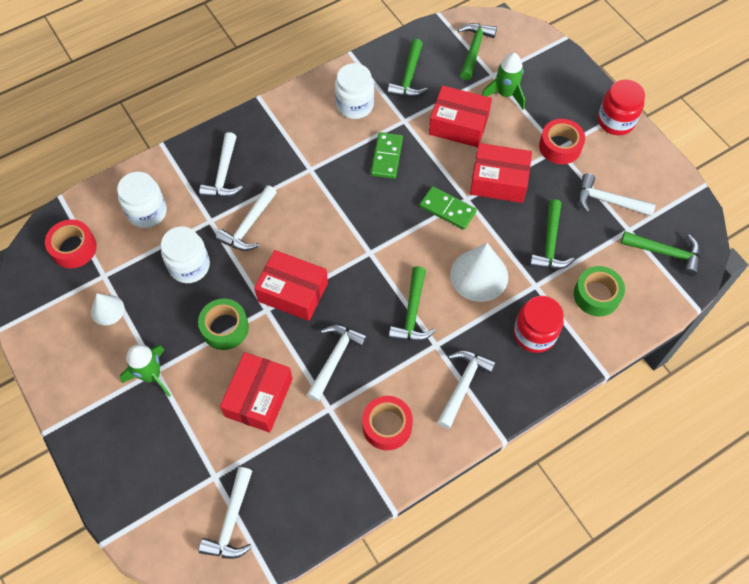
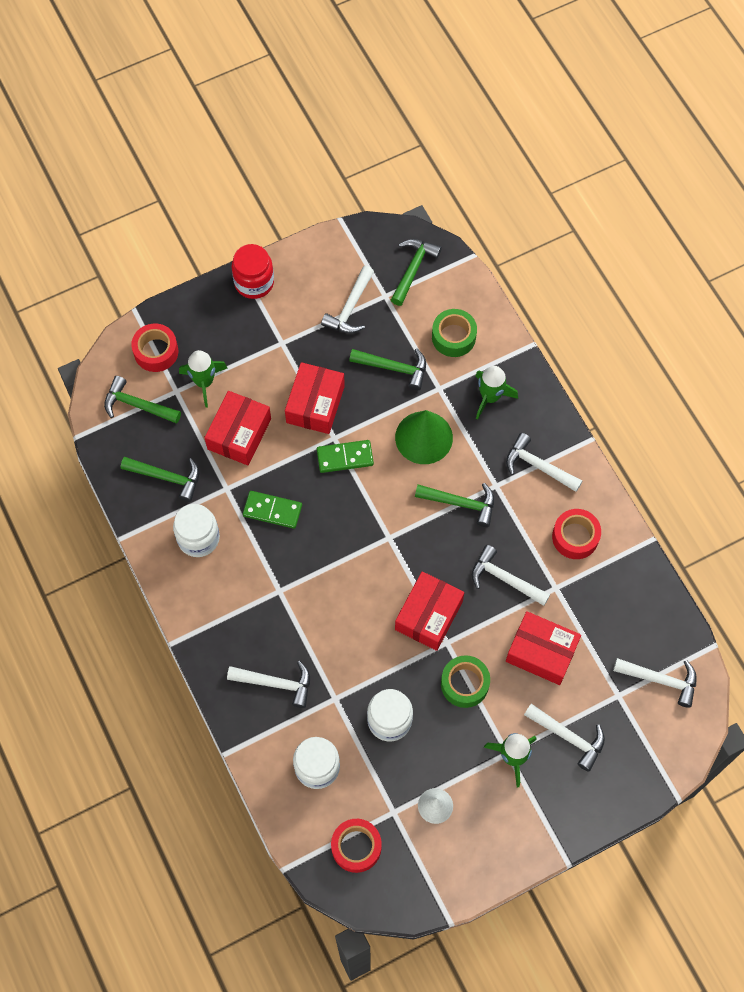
camera: 85 degrees left, 5 degrees up
(248, 226) = (345, 658): white hammer -> white hammer (569, 737)
(447, 209) = (345, 457): green domino -> green domino turned 45 degrees clockwise
(479, 275) = (424, 437): white cone -> green cone
(534, 334) = (490, 397): red jar -> green rocket
(560, 146) = (279, 340): red tape -> red tape (156, 352)

